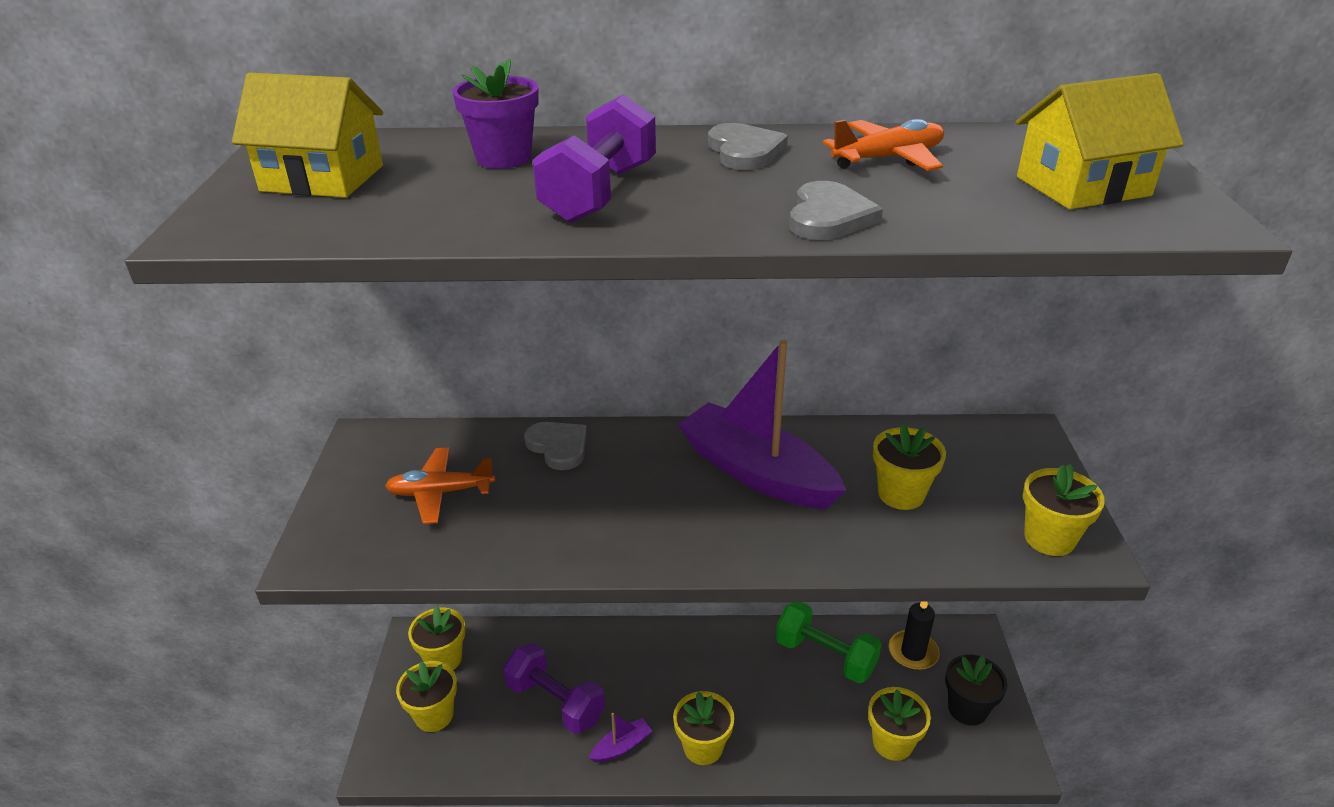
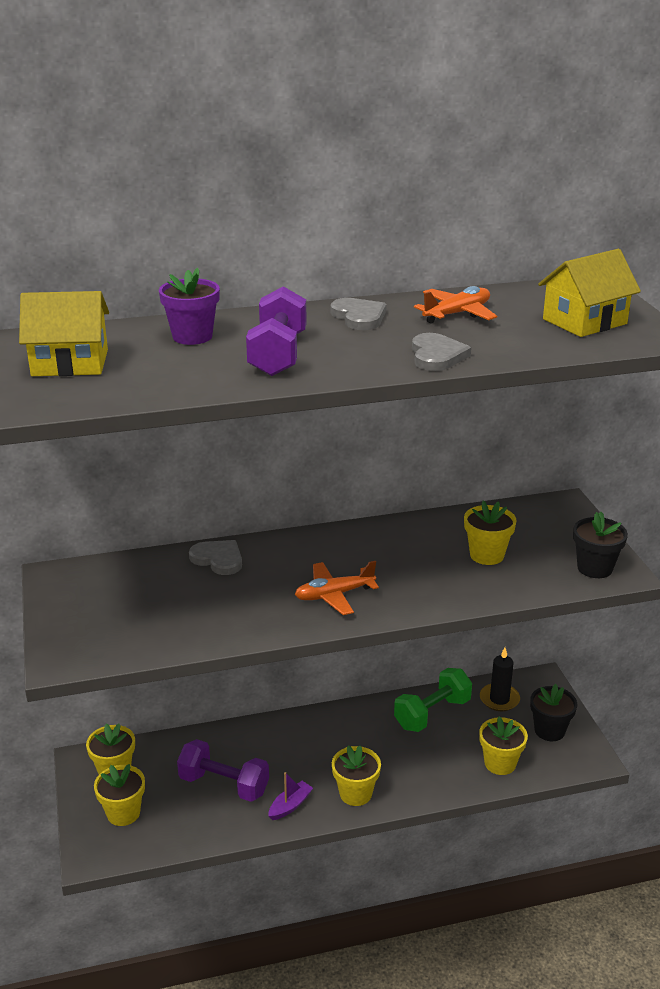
camera: 15 degrees left, 5 degrees down
(440, 492) = (139, 603): orange plane -> orange plane (334, 595)
(756, 472) = (378, 555): purple boat -> none
(825, 656) = (432, 713): green dumbbell -> green dumbbell turned 60 degrees counterclockwise
(1049, 538) = (594, 568): yellow flower pot -> black flower pot

